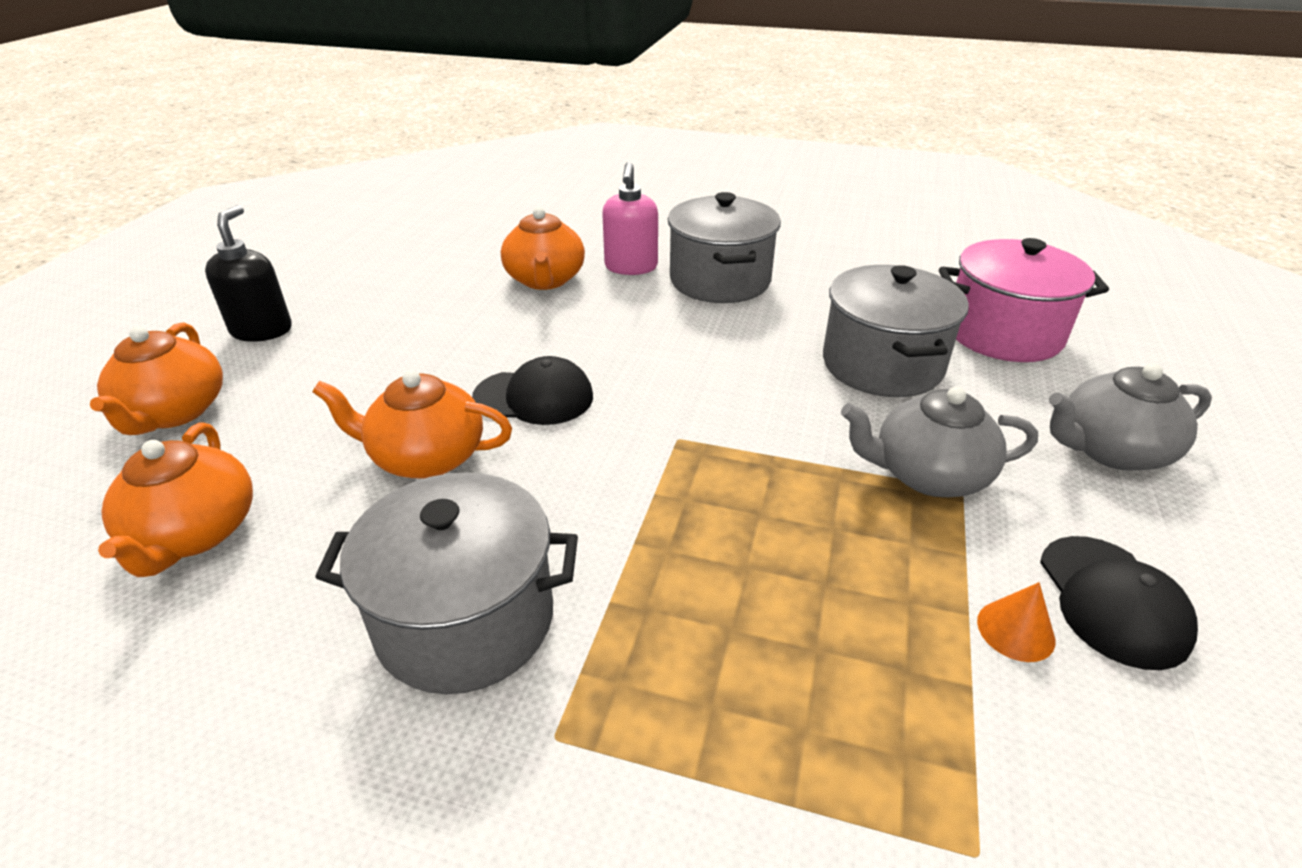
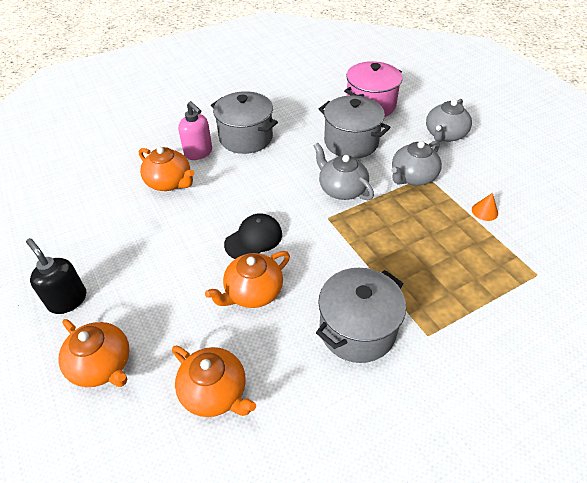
camera: 45 degrees left, 10 degrees up
(762, 416) = (341, 189): none -> grey teapot
(1112, 601) = (493, 185): black cap -> none

